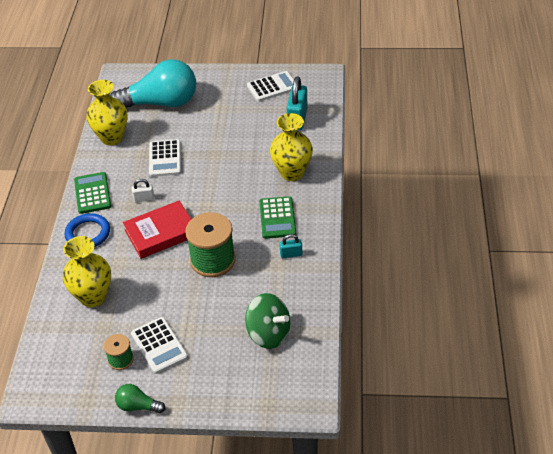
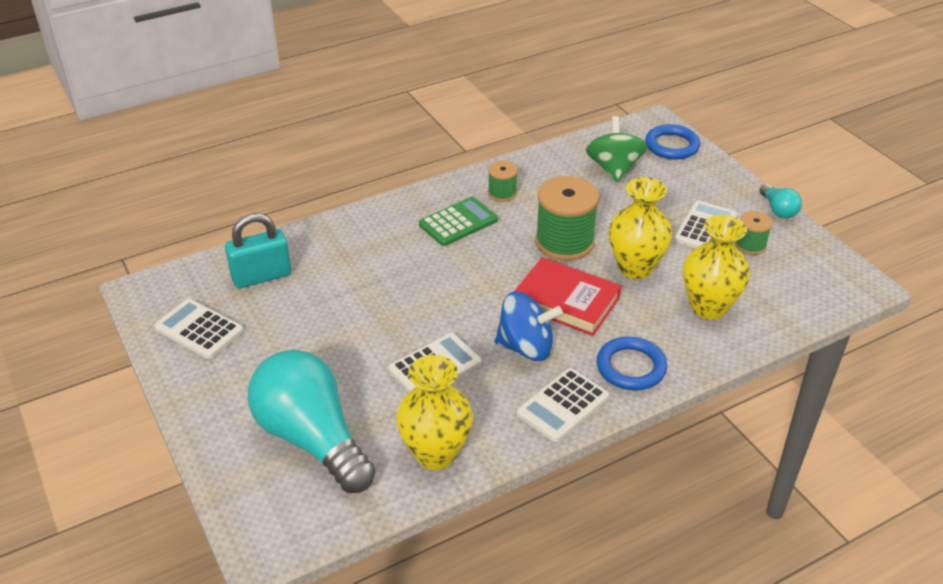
camera: 125 degrees left, 5 degrees down
(92, 193) = (563, 405): green calculator -> white calculator
(138, 406) = (778, 210): green light bulb -> turquoise light bulb
(144, 199) = (526, 347): white padlock -> blue spinning top
(269, 392) = (671, 146): none -> blue ring
(291, 254) = (502, 193): turquoise padlock -> green spool
(292, 173) = (373, 240): yellow vase -> yellow vase (635, 268)

